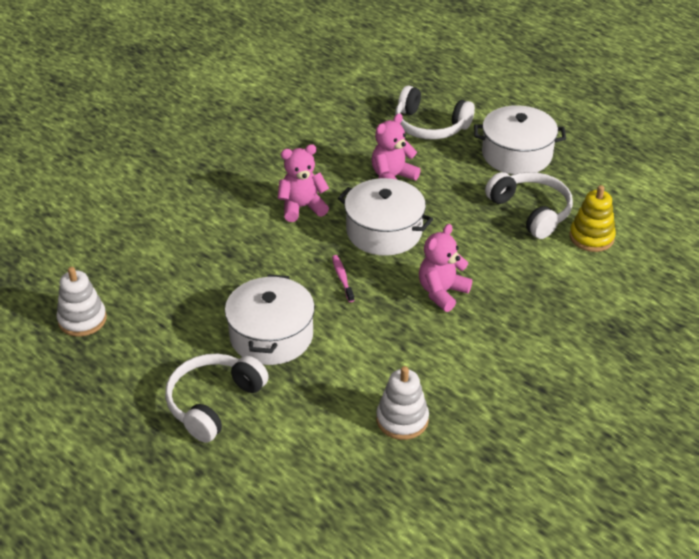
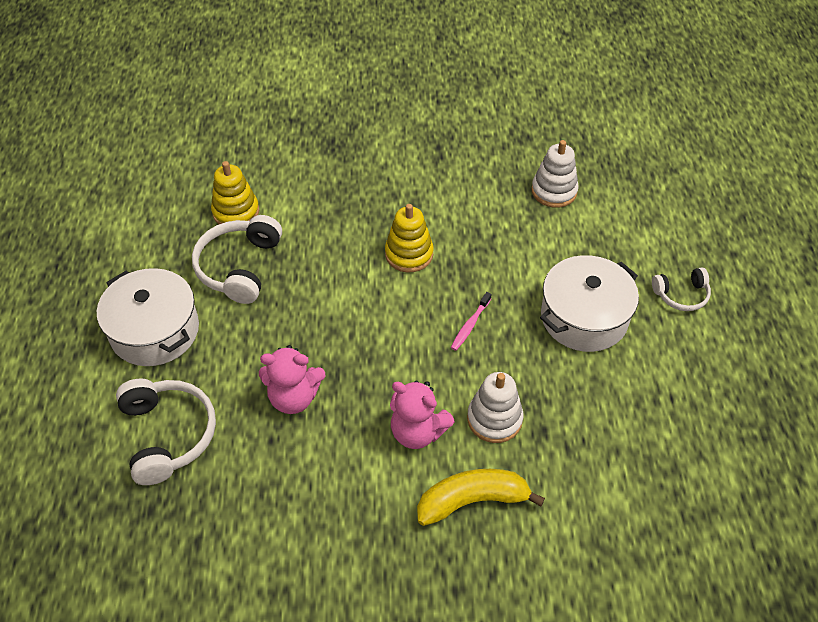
camera: 135 degrees left, 10 degrees up
(82, 320) = (745, 460): white stacking toy -> white stacking toy (494, 419)
(213, 403) = (681, 295): white headphones -> white headphones, size x0.58
(233, 199) = (472, 501): none -> yellow banana
(384, 231) = (379, 343): white pot -> none
(442, 292) = (409, 254): pink teddy bear -> yellow stacking toy

